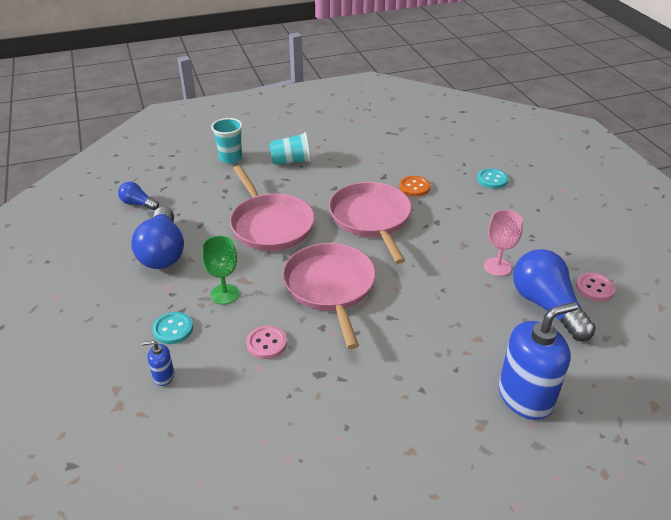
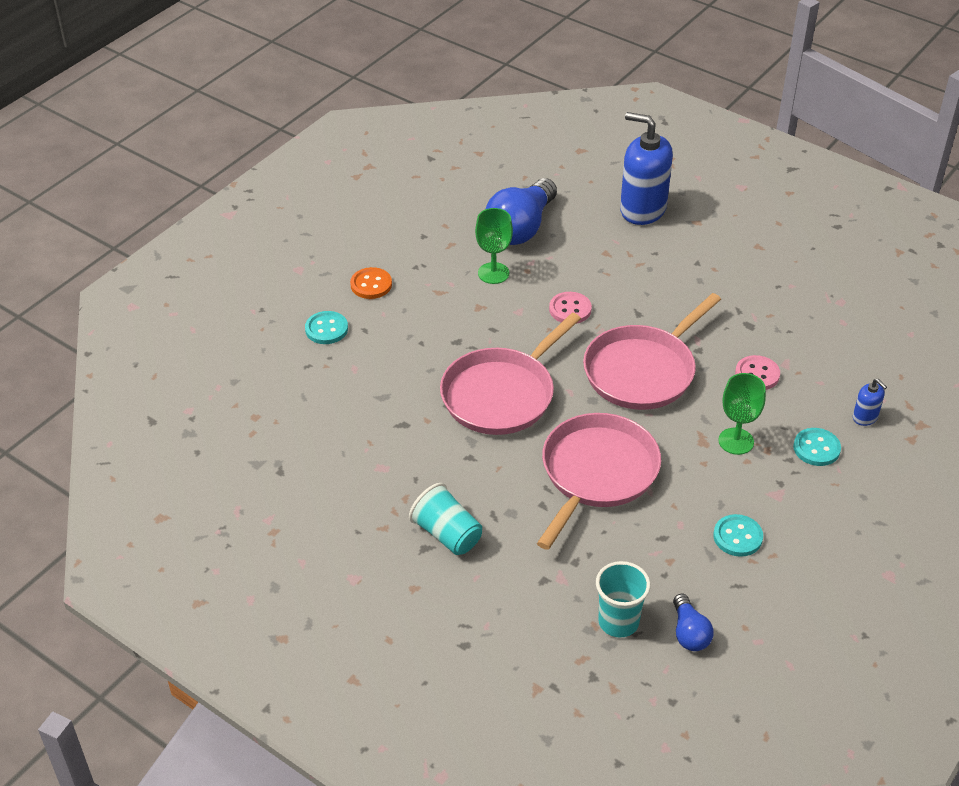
camera: 125 degrees left, 5 degrees up
(163, 252) = (737, 537): blue light bulb -> turquoise button
(230, 158) = (499, 608): turquoise cup -> turquoise cup (618, 622)
(414, 187) = (403, 387): orange button -> orange button (371, 285)
(497, 267) = (493, 273): pink goblet -> green goblet
(595, 288) = (465, 207): pink button -> pink button (570, 309)

